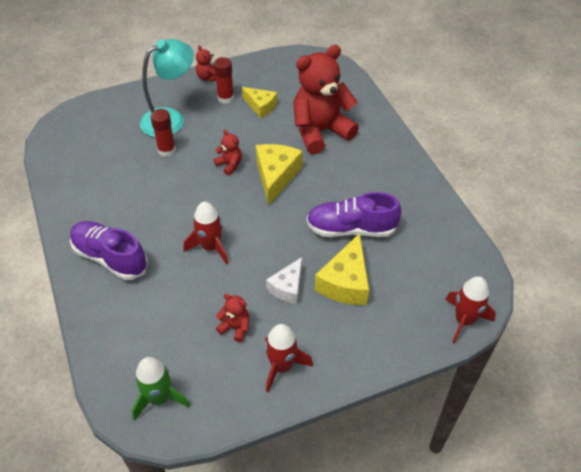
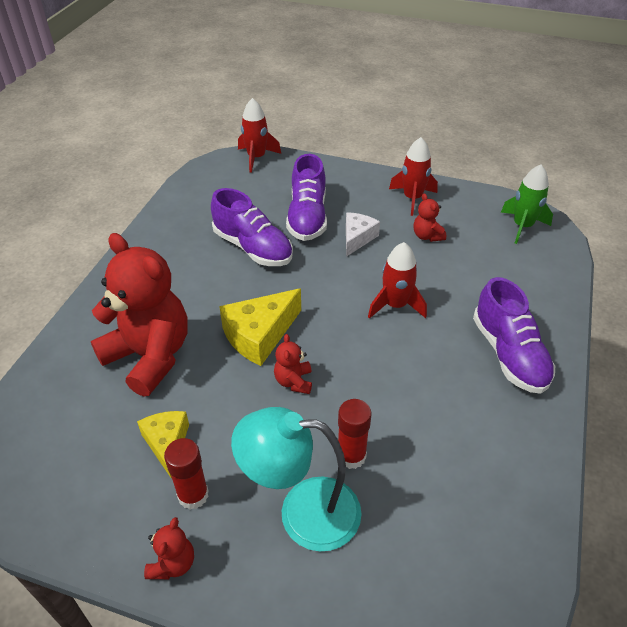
camera: 140 degrees left, 5 degrees down
(287, 287) = (357, 238): white cheese -> white cheese turned 45 degrees counterclockwise
(320, 131) = (150, 356): red teddy bear -> red teddy bear turned 150 degrees counterclockwise
(345, 282) = (307, 217): yellow cheese -> purple shoe

